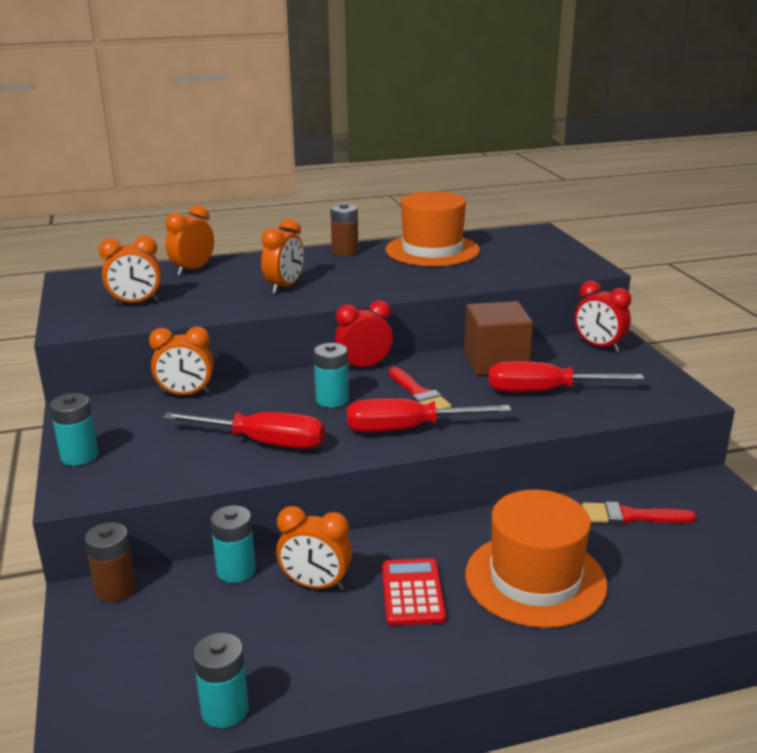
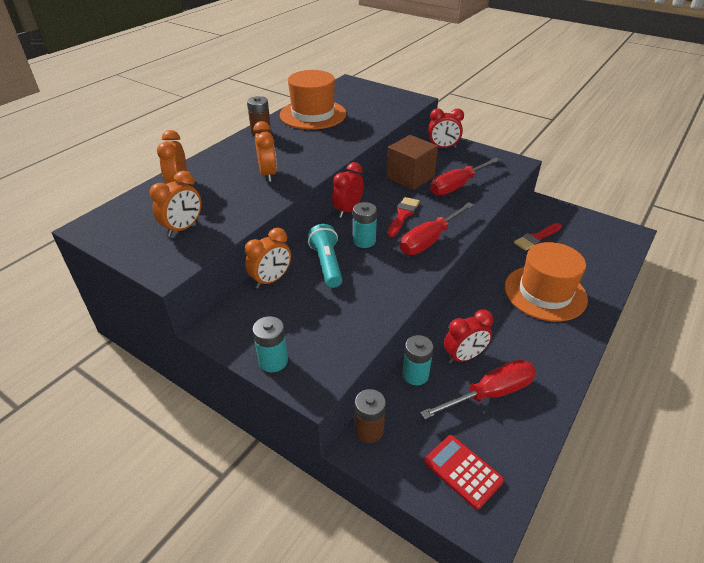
camera: 40 degrees left, 15 degrees up
(225, 710) = (521, 453): turquoise battery -> none
(259, 404) = (327, 264): none -> turquoise flashlight
(263, 442) = (370, 288): red screwdriver -> red screwdriver (490, 393)
(315, 585) = (464, 357): orange clock -> red clock
(412, 593) = (509, 332): red calculator -> red calculator (463, 471)
(419, 394) = (403, 215): red brush -> red brush turned 90 degrees counterclockwise

